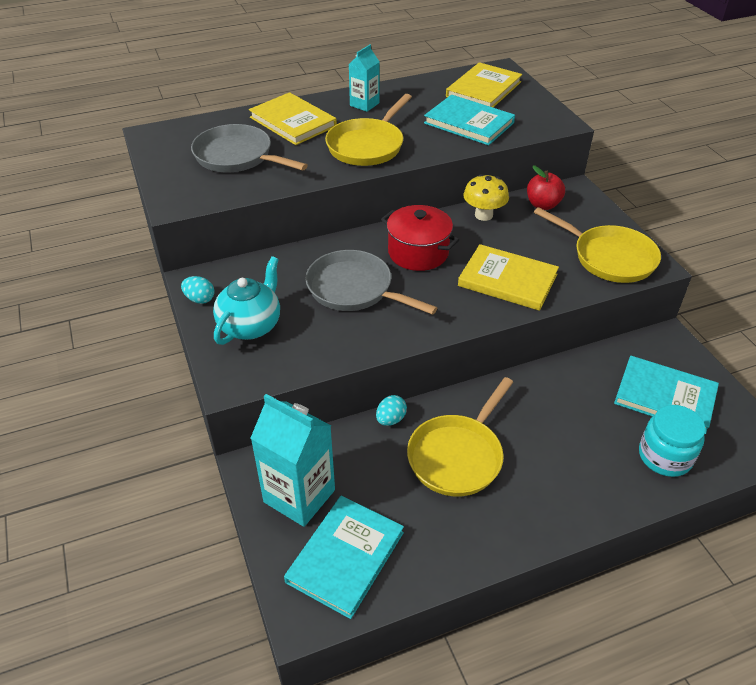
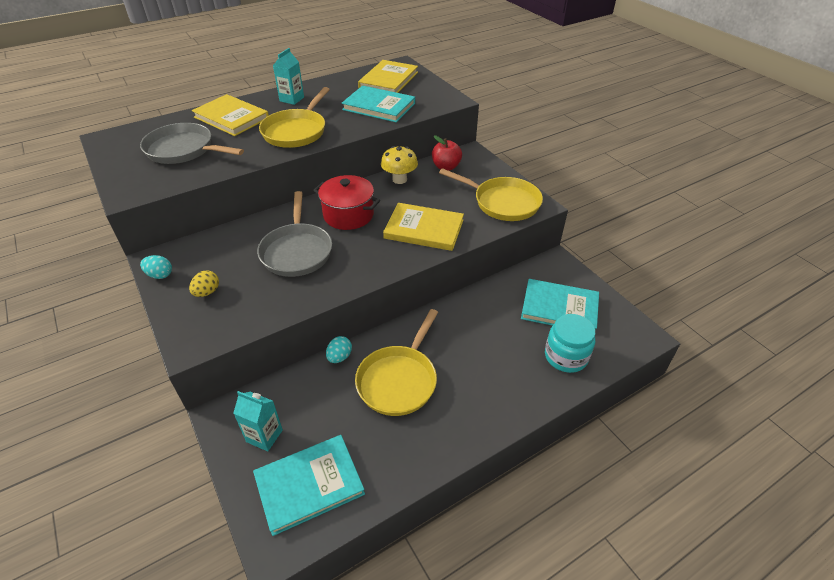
camera: 10 degrees left, 0 degrees up
(251, 325) = (207, 292): turquoise teapot -> yellow egg
(299, 496) = (264, 436): turquoise carton -> turquoise carton, size x0.58
(345, 557) = (309, 485): turquoise book -> turquoise book turned 45 degrees clockwise
(354, 289) = (297, 251): grey pan -> grey pan turned 120 degrees counterclockwise

